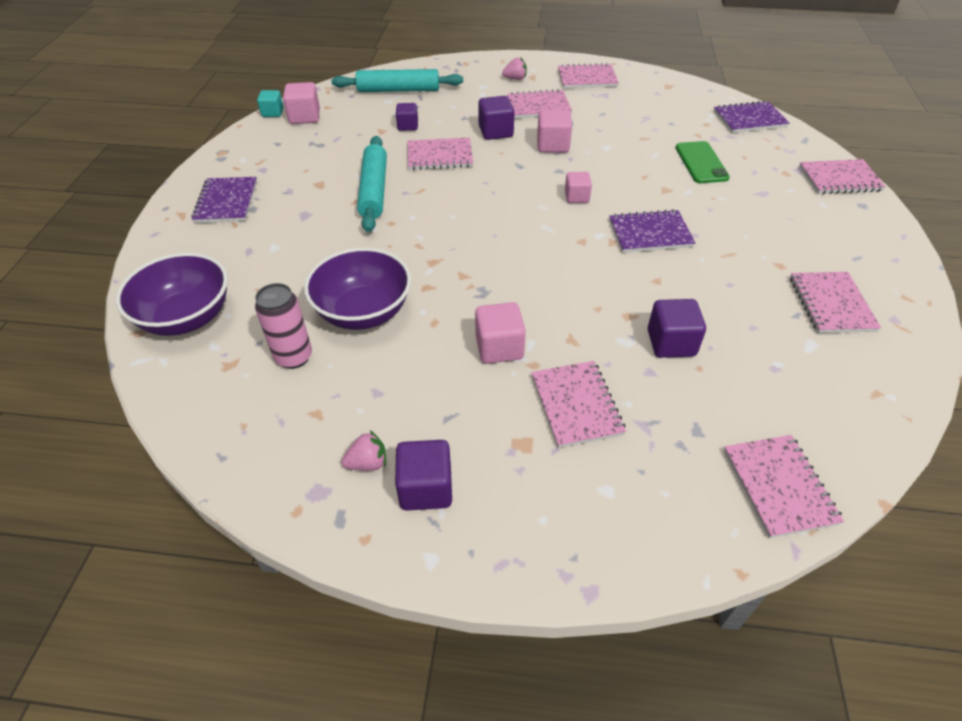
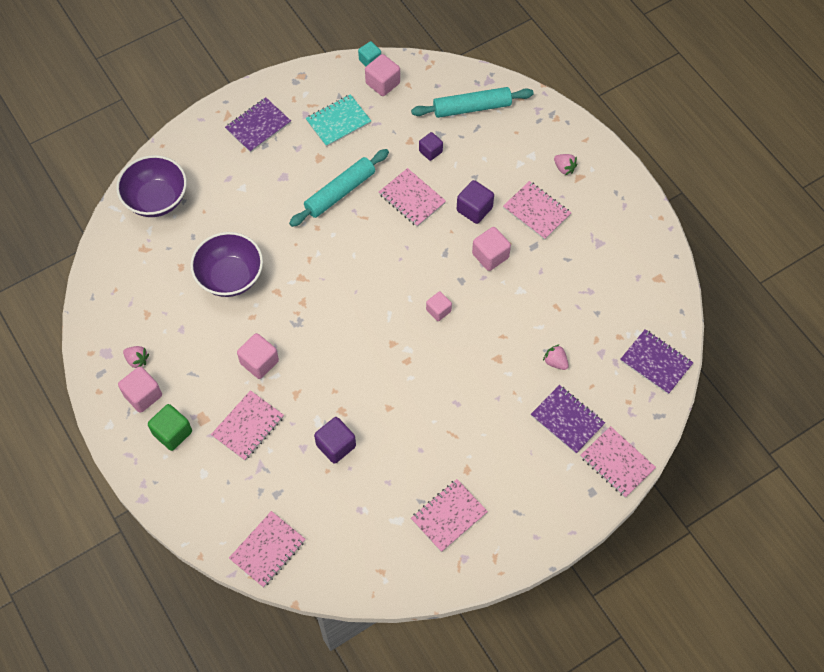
camera: 50 degrees right, 15 degrees up
(294, 357) = (172, 272): pink can -> none
(301, 156) = (338, 122): none -> turquoise notebook
(398, 90) = (472, 108): turquoise rolling pin -> turquoise rolling pin turned 60 degrees counterclockwise
(426, 488) = (143, 395): purple cube -> pink cube
(514, 489) = (172, 433): none -> green cube
(587, 78) = (614, 215): pink notebook -> none
(650, 233) = (435, 377): purple notebook -> purple notebook (567, 420)
(701, 162) = (555, 362): green phone -> pink strawberry

